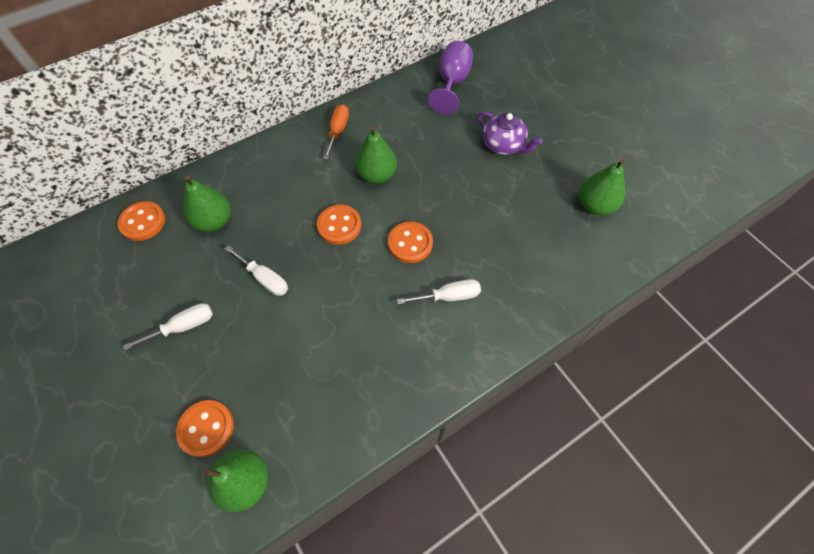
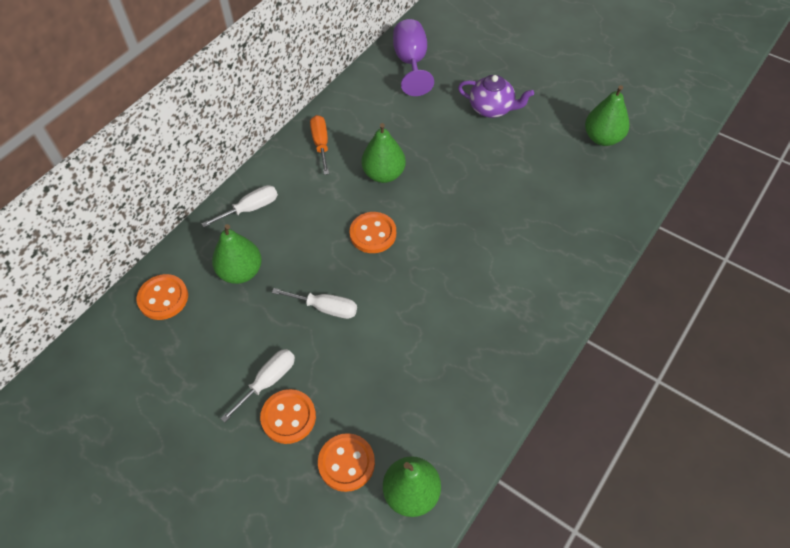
camera: 20 degrees left, 5 degrees down
(410, 243) = (451, 227): orange button -> orange button (288, 417)
(448, 296) = (512, 263): white screwdriver -> white screwdriver (250, 208)

